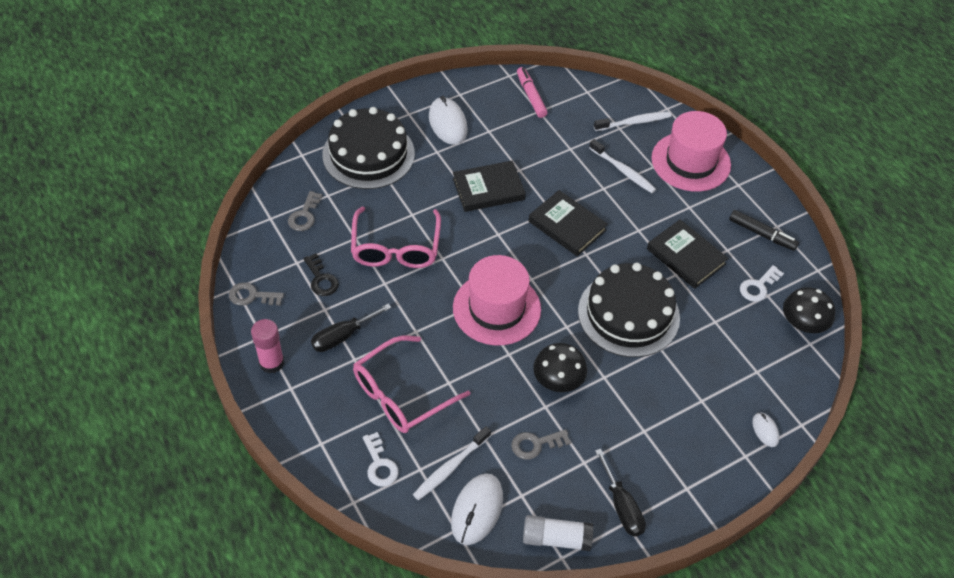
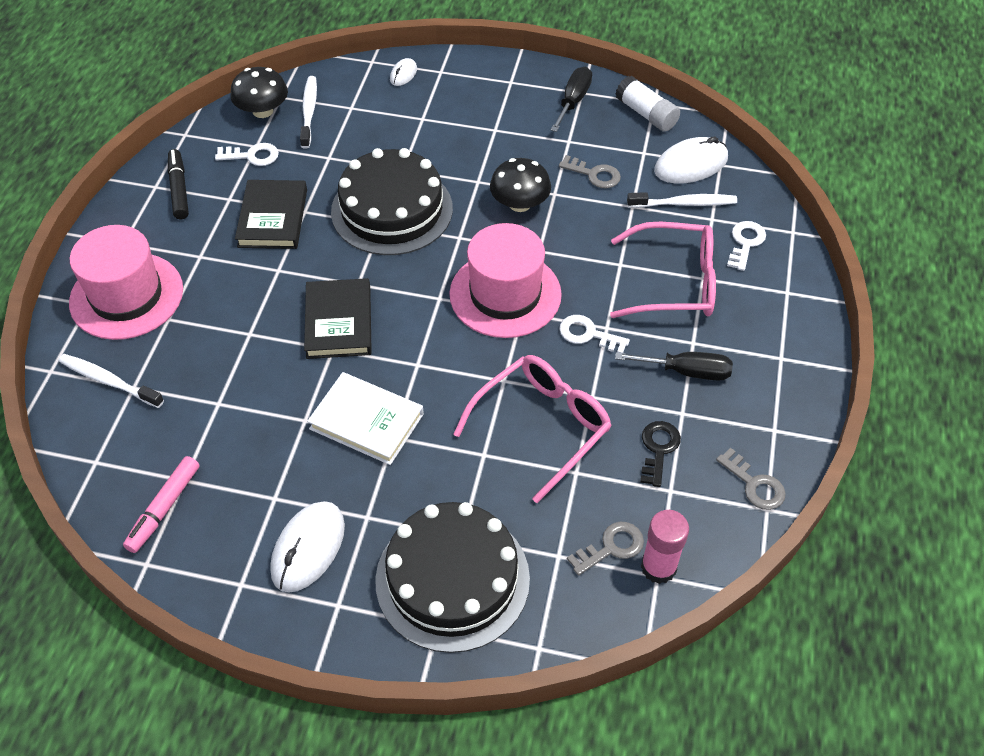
camera: 135 degrees left, 0 degrees up
(271, 362) = (783, 395): pink glue stick -> pink glue stick (658, 567)
(422, 318) = (588, 334): none -> white key
(488, 189) = (367, 421): black book -> white book
(623, 171) = (203, 336): white toothbrush -> white toothbrush (309, 112)

